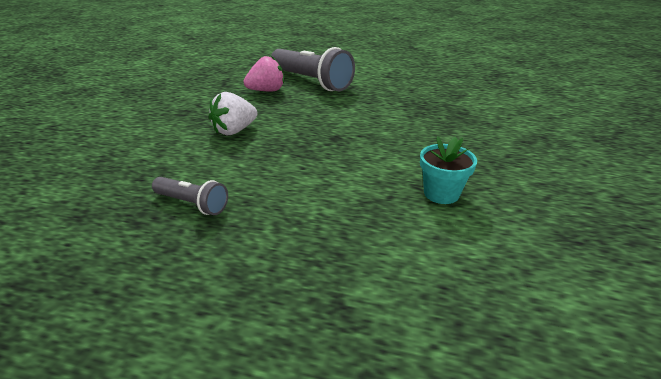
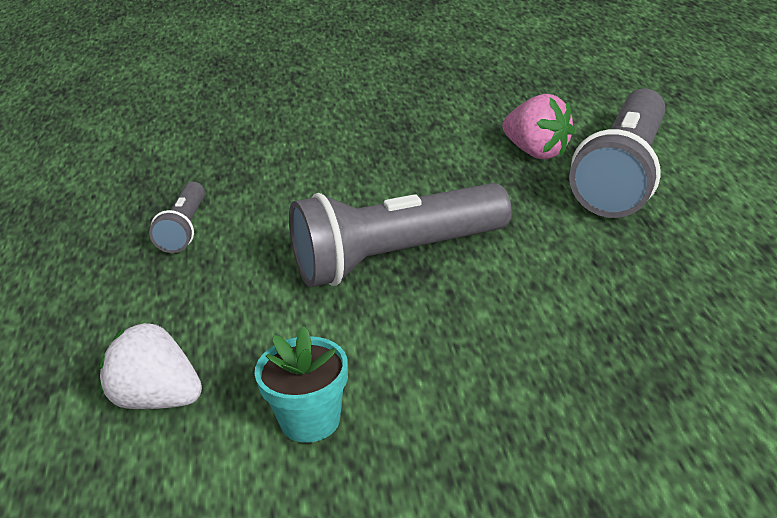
camera: 70 degrees right, 0 degrees up
(234, 131) = (375, 183): white strawberry -> white strawberry (157, 400)
(316, 141) = (396, 258): none -> grey flashlight

